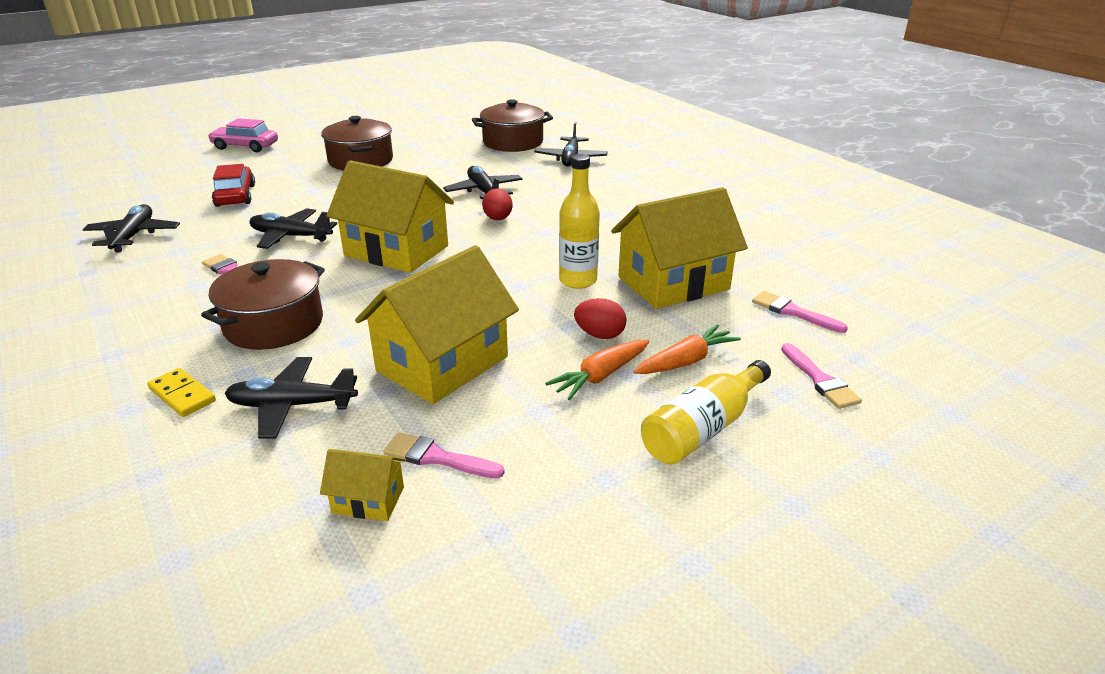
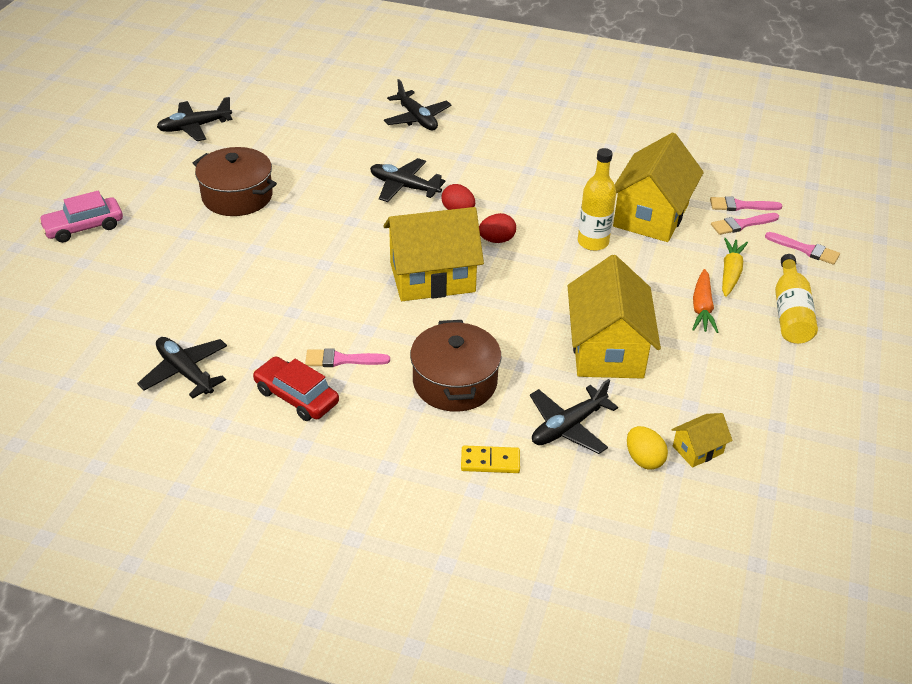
camera: 40 degrees left, 10 degrees up
(236, 195) = (194, 288): red car -> red car (296, 396)
(291, 236) = (326, 305): black plane -> black plane (194, 127)
(302, 475) = (644, 459): none -> yellow egg
(437, 458) = (694, 407): pink brush -> pink brush (741, 224)
(513, 142) = (339, 117): brown pot -> none
(600, 335) = (663, 279): red egg -> red egg (497, 240)
(686, 361) = (730, 272): orange carrot -> yellow carrot

